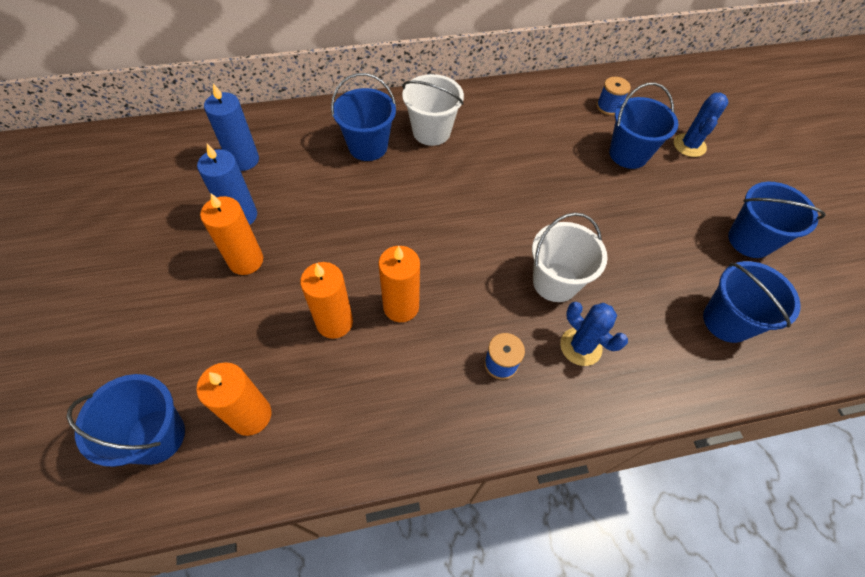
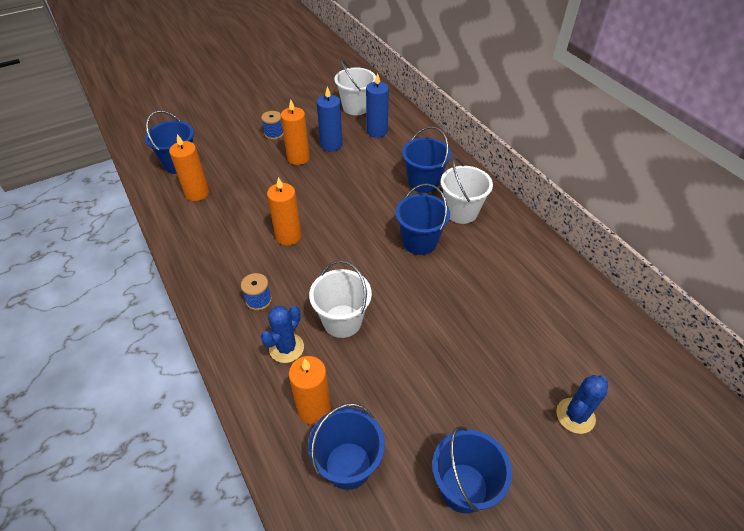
camera: 75 degrees right, 10 degrees down
(174, 166) = (356, 107): none -> white bucket
(334, 322) = (266, 208): orange candle -> orange candle (314, 409)
(608, 107) = (583, 331): blue spool -> blue spool (274, 134)
(628, 154) = (524, 357): blue bucket -> blue bucket (419, 241)
(689, 145) = (575, 415): blue cactus -> blue cactus turned 45 degrees counterclockwise

